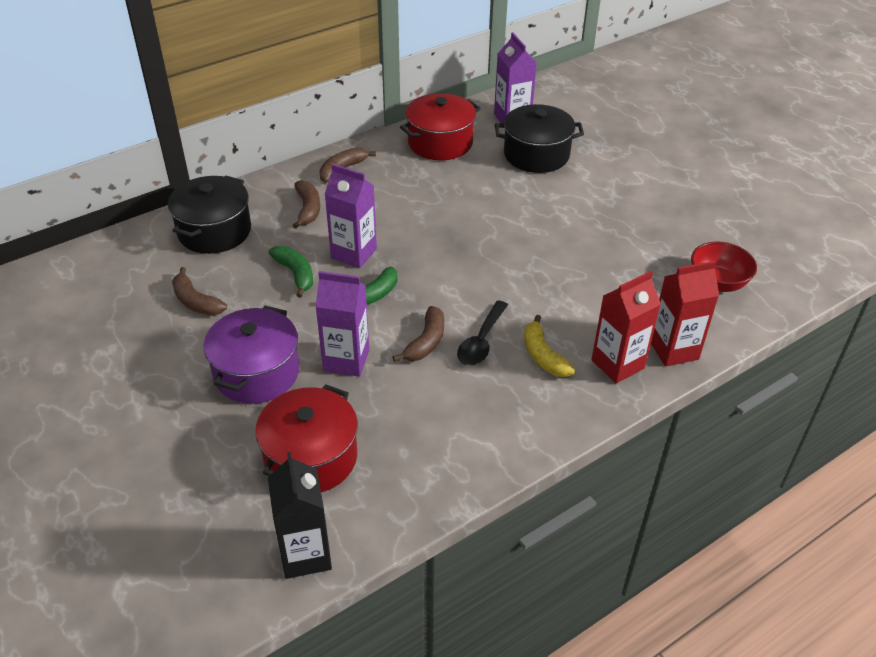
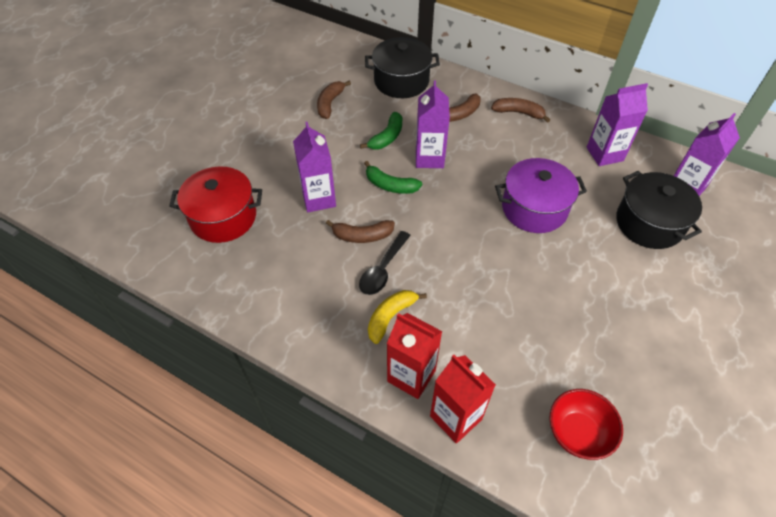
camera: 65 degrees right, 10 degrees up
(256, 373) = (283, 159): purple pot -> purple pot (534, 208)
(305, 554) = (144, 248): black carton -> none
(440, 143) = (604, 154): red pot -> purple carton
(481, 341) = (383, 269): black spoon -> black spoon turned 60 degrees counterclockwise

